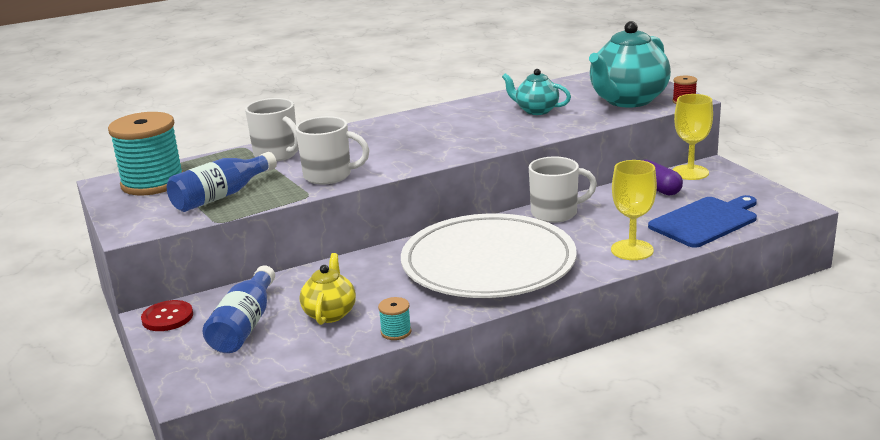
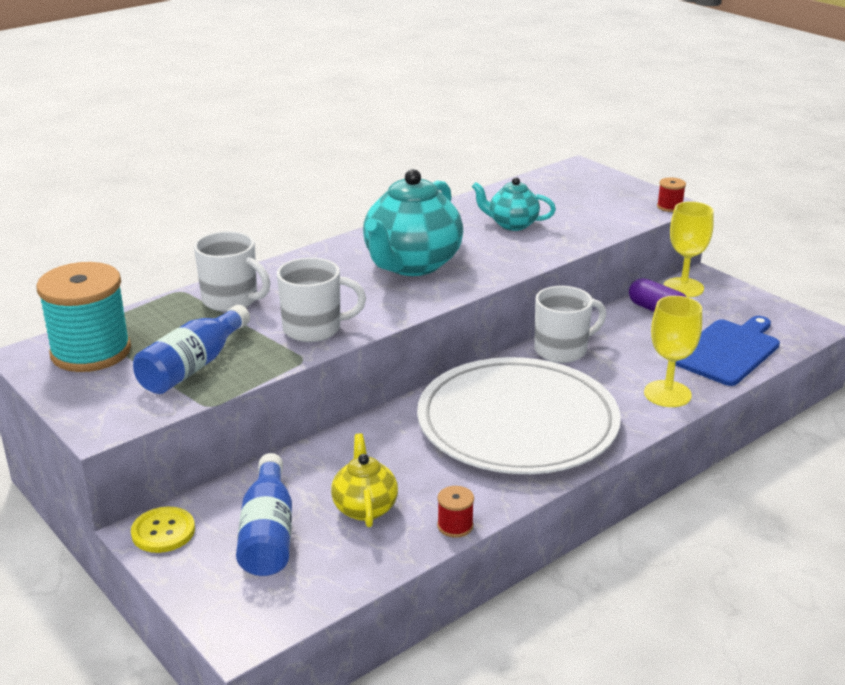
camera: 15 degrees left, 5 degrees up
(167, 317) = (163, 531): red button -> yellow button
(396, 332) = (455, 526): turquoise spool -> red spool
(627, 100) = (607, 207): turquoise teapot -> turquoise teapot (411, 264)

